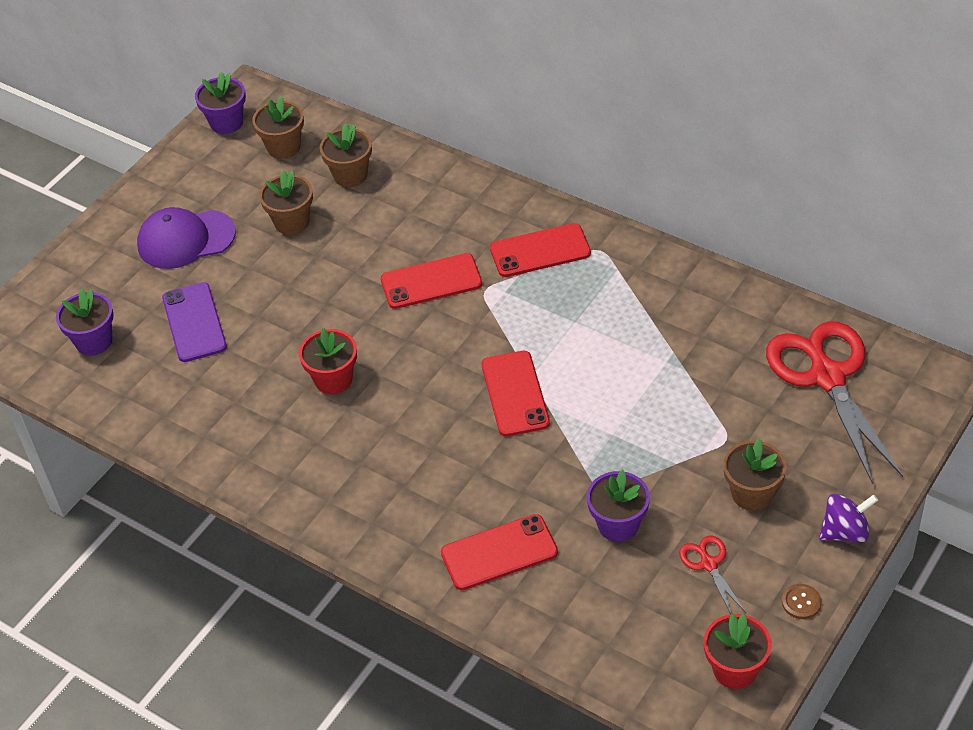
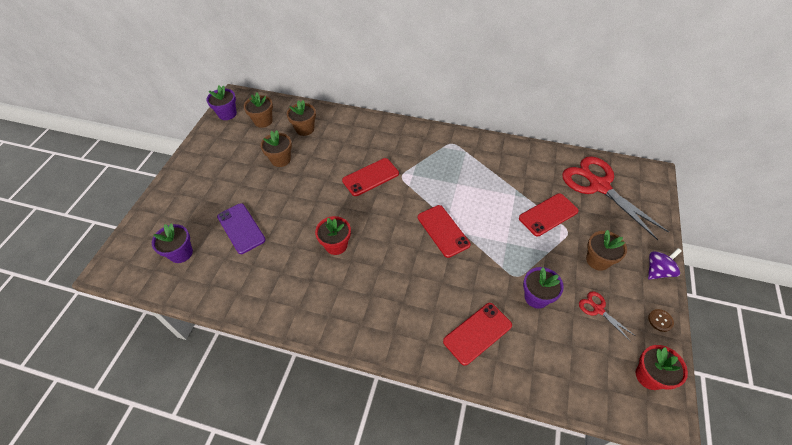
camera: 20 degrees left, 5 degrees up
(186, 239) = (222, 181): purple cap -> none
(540, 251) = (421, 149): red phone -> red phone (548, 214)

